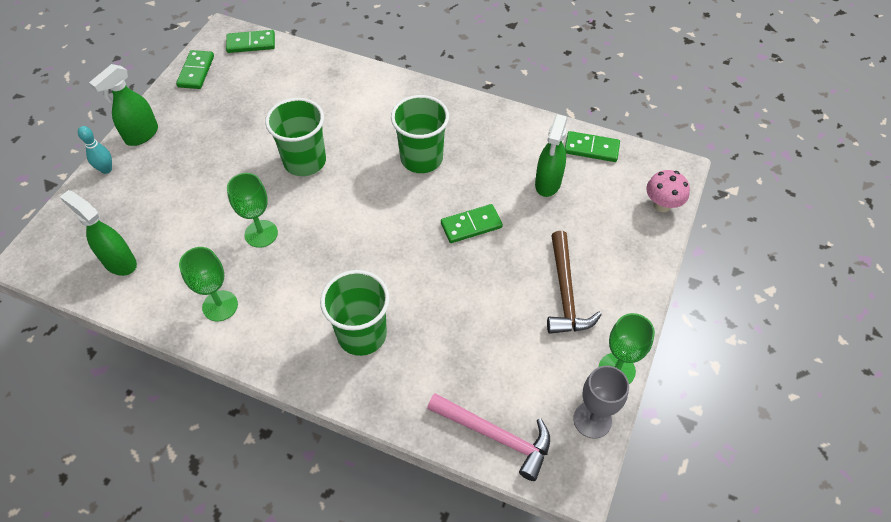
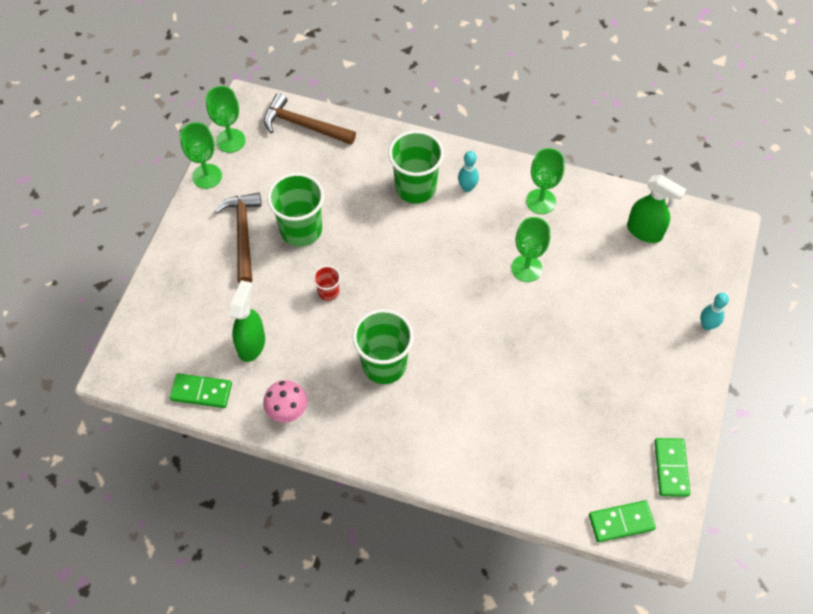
camera: 175 degrees right, 5 degrees up
(141, 135) = (692, 370): green spray bottle -> none
(300, 329) = (467, 187): none -> turquoise bowling pin
(305, 161) = (506, 351): green cup -> green cup (301, 230)
(471, 225) = (328, 292): green domino -> red cup
(495, 436) = (304, 125): pink hammer -> brown hammer
(592, 420) = (231, 140): grey goblet -> green goblet
(662, 205) = (139, 328): pink mushroom -> pink mushroom (287, 411)

